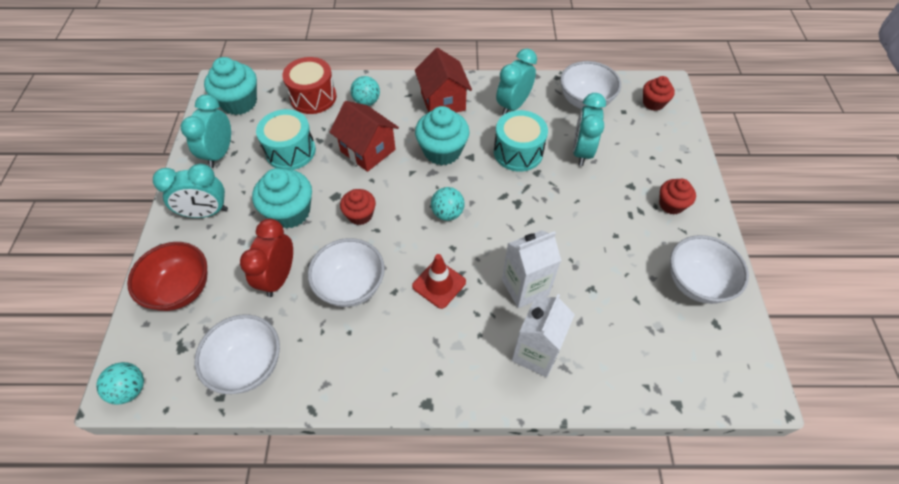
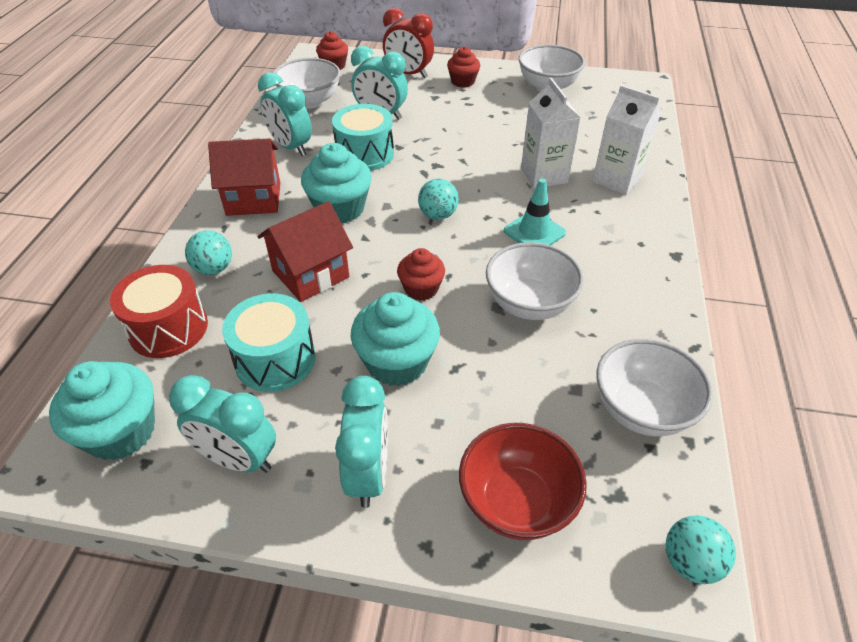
camera: 80 degrees left, 10 degrees down
(279, 277) = (508, 376): red clock -> red clock (408, 74)
(439, 284) = (534, 232): red traffic cone -> turquoise traffic cone

